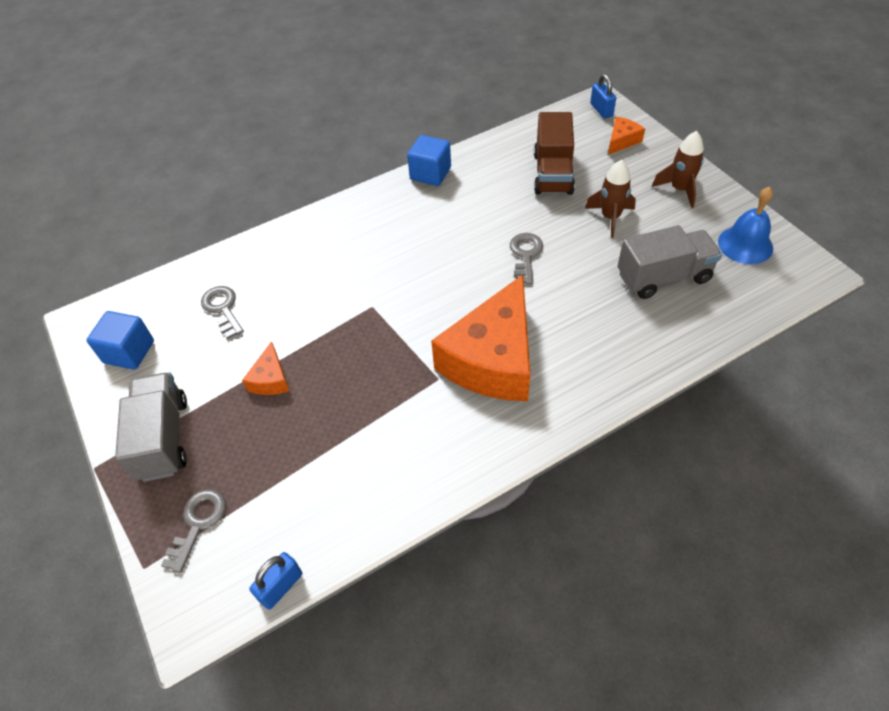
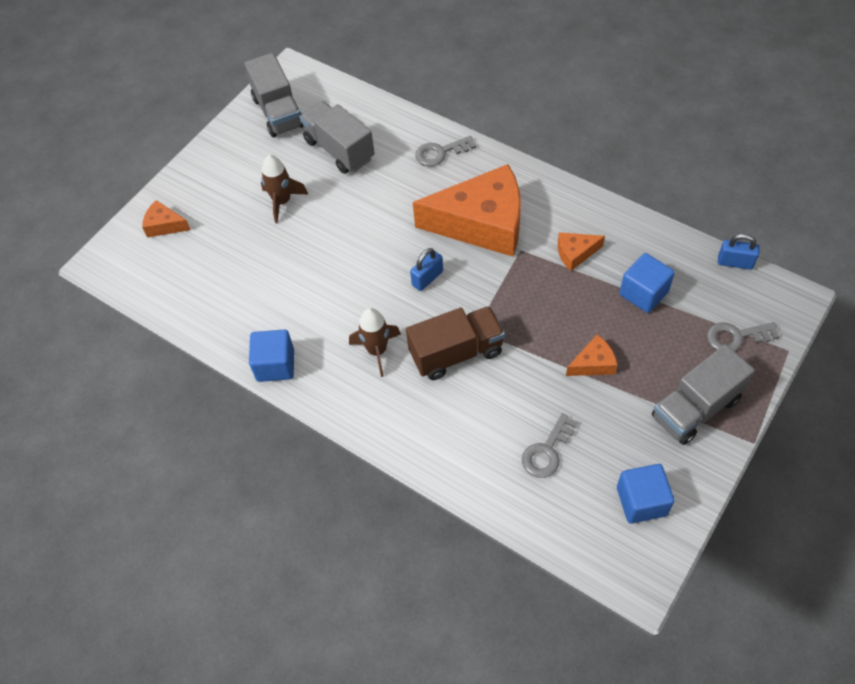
camera: 115 degrees left, 5 degrees up
(311, 464) = (643, 293): none -> blue cube
(402, 425) = (575, 253): none -> orange cheese
(525, 255) = (357, 244): grey key -> grey key (440, 153)
(553, 173) = (236, 262): brown truck -> brown truck (456, 353)
(601, 110) = (115, 257): blue padlock -> blue padlock (427, 278)
(679, 189) = (224, 166): brown rocket -> brown rocket (377, 351)
(745, 244) = (278, 112): blue bell -> grey truck

